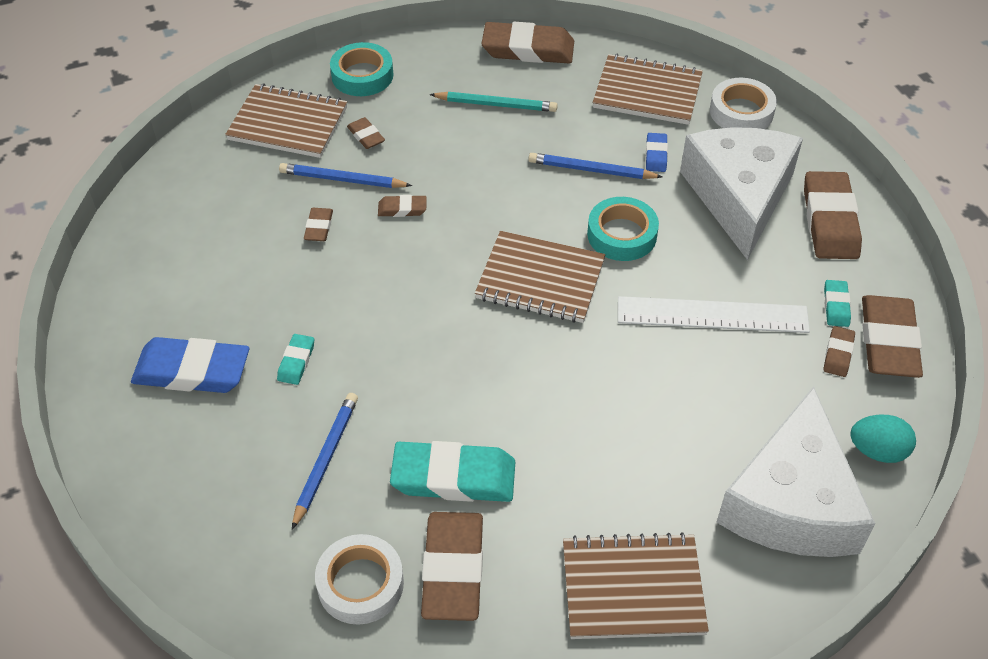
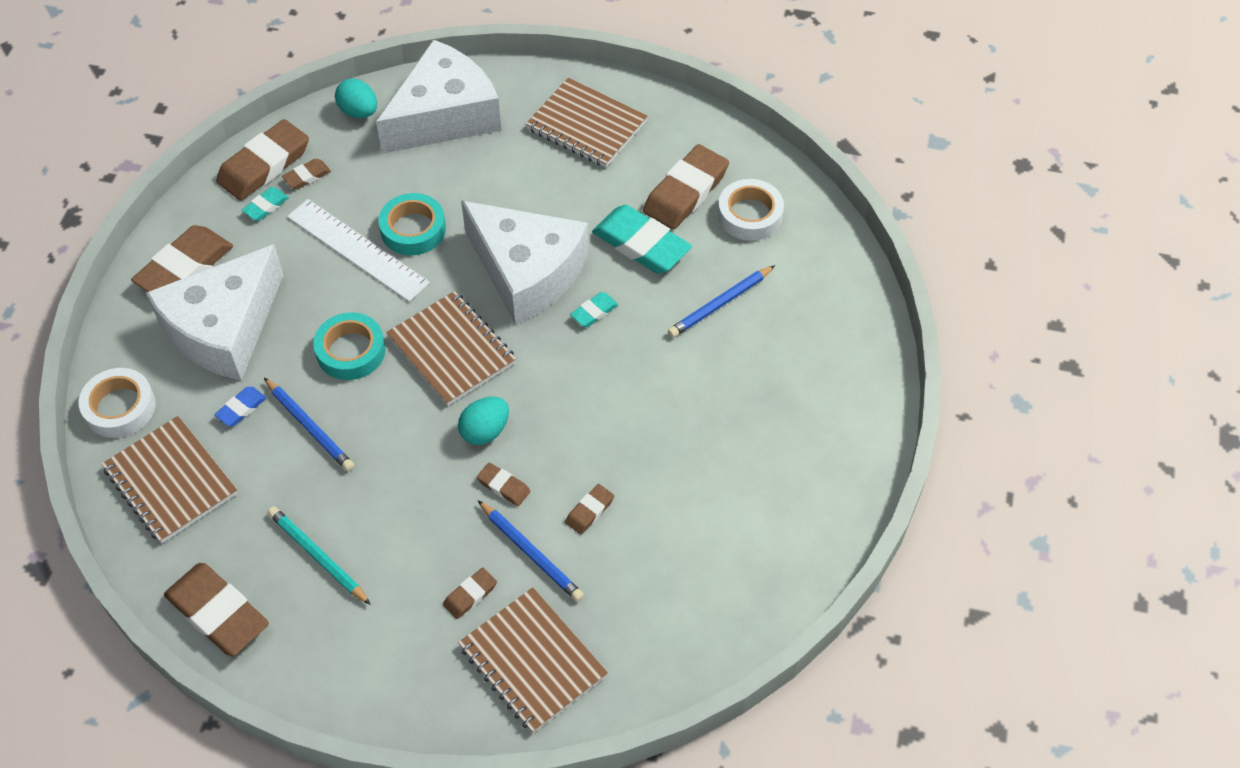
camera: 145 degrees left, 5 degrees up
(192, 371) = (779, 430): blue eraser -> none
(296, 361) = (693, 391): turquoise eraser -> turquoise eraser (594, 312)
(362, 75) = (410, 685): turquoise tape -> turquoise tape (413, 229)
(366, 136) = (470, 595): brown eraser -> brown eraser turned 45 degrees clockwise
(452, 237) = (485, 431): none -> turquoise egg
(541, 383) = (527, 272): none -> white cheese

